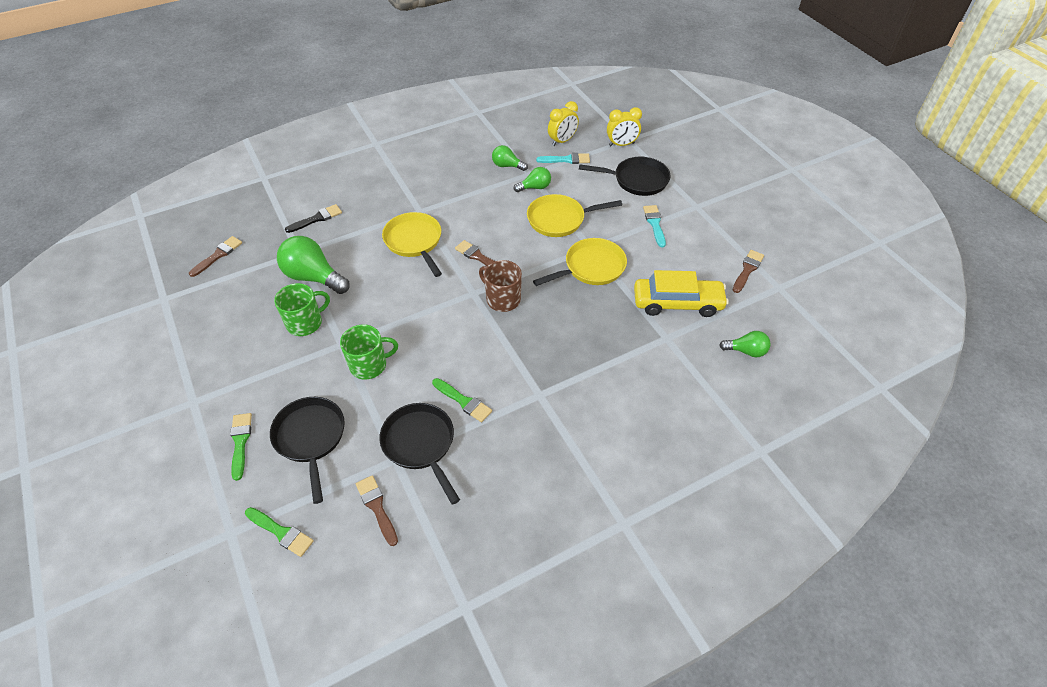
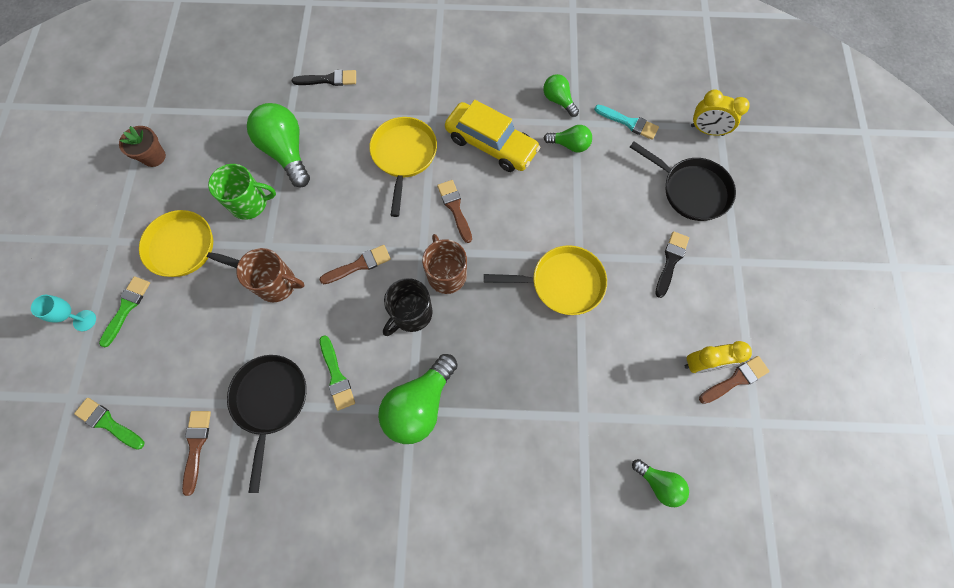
camera: 30 degrees right, 20 degrees up
(192, 328) = (154, 157): none -> brown flower pot
(204, 470) = (84, 320): none -> turquoise goblet
(218, 255) = (218, 81): brown brush -> brown brush (359, 265)
(281, 532) = (108, 423): green brush -> green brush turned 150 degrees clockwise
(310, 438) = (184, 338): black pan -> none
(369, 365) = (278, 284): green mug -> brown mug
(494, 335) = (411, 314): none -> black mug
(543, 388) = (419, 404): none -> green light bulb
(559, 219) = (569, 202): yellow pan -> yellow pan (186, 249)
(562, 141) = (641, 94): yellow clock -> yellow clock (702, 364)
(654, 224) = (671, 261): turquoise brush -> black brush
(677, 303) = (625, 379): yellow car -> yellow car (491, 144)

